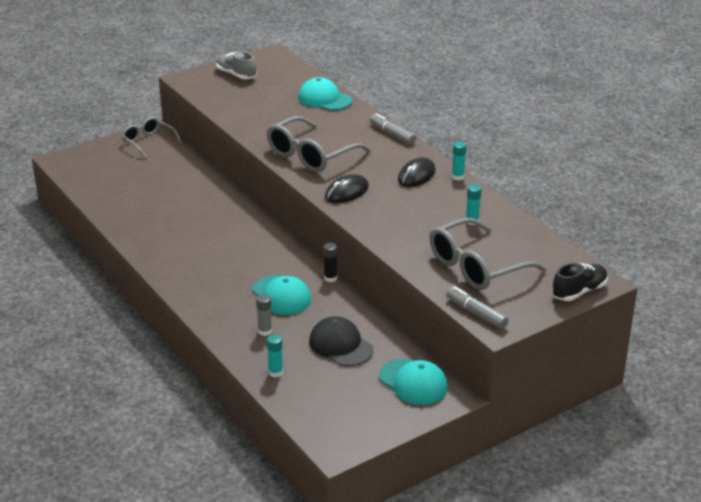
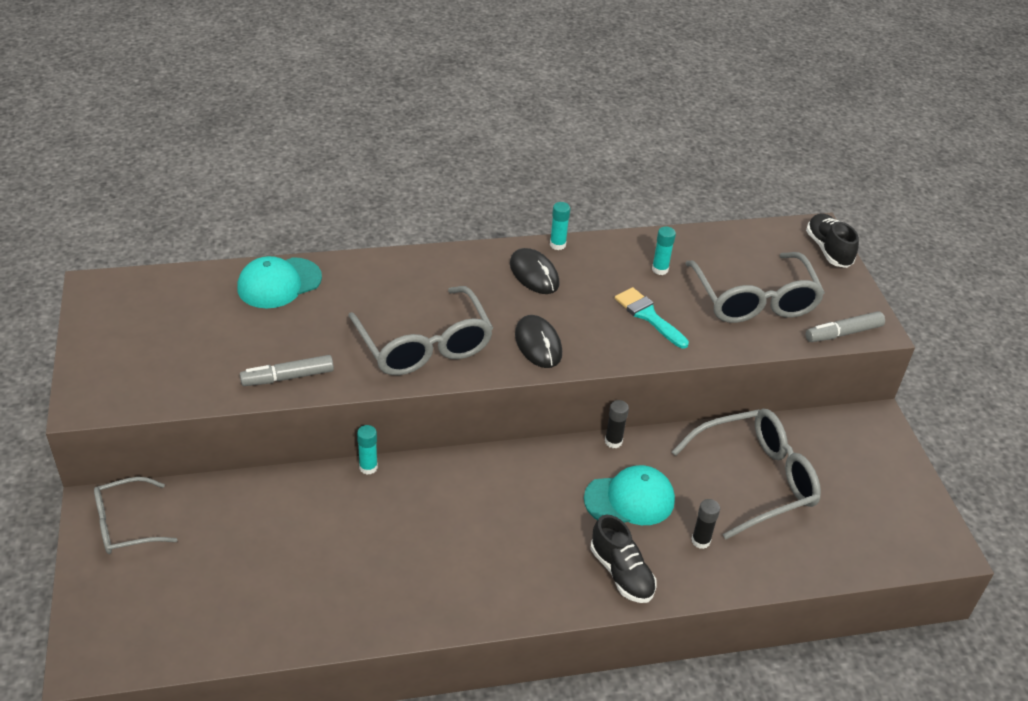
camera: 70 degrees left, 10 degrees up
(216, 305) = (621, 573): none -> black shoe
(236, 75) = (126, 344): grey shoe -> none
(265, 331) = (700, 541): grey glue stick -> black glue stick
(275, 372) = (789, 557): turquoise glue stick -> turquoise glue stick (368, 467)
(340, 345) = (756, 479): black cap -> grey glasses
(392, 134) = (420, 258): grey marker -> grey marker (288, 377)
(413, 382) = (845, 443): turquoise cap -> none
(414, 226) = (648, 316): none -> turquoise brush

